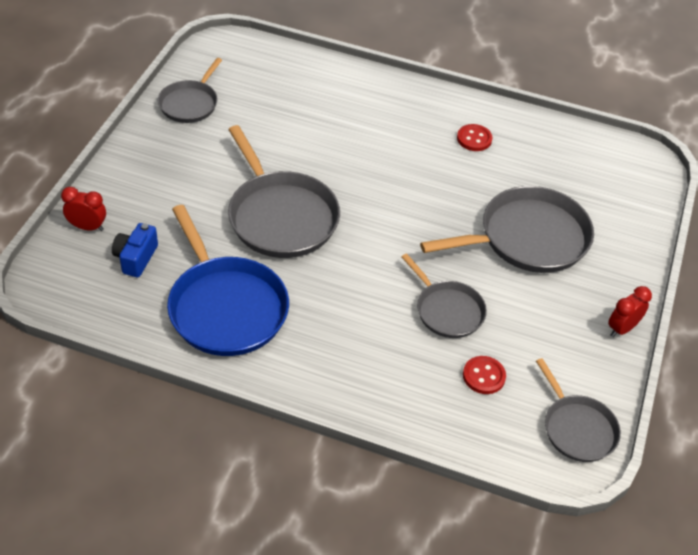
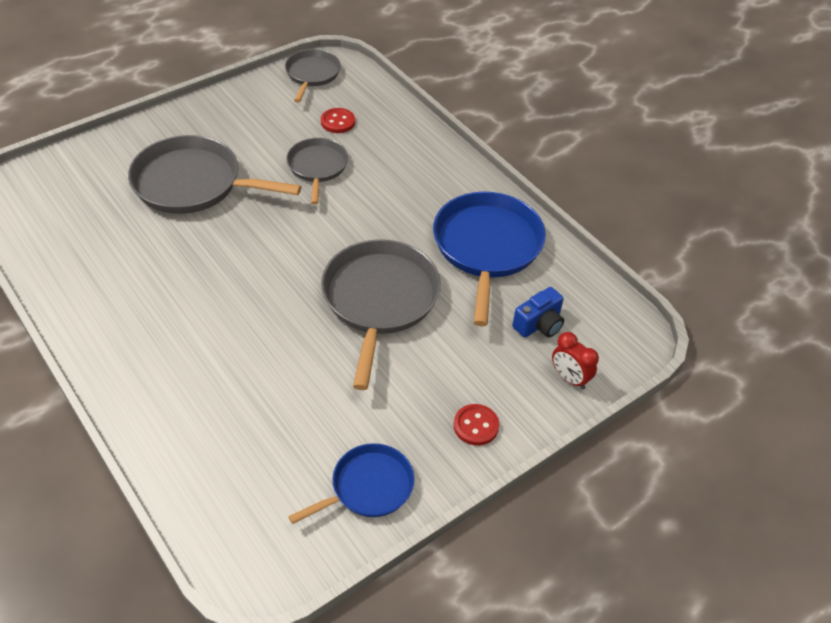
camera: 145 degrees left, 0 degrees up
(190, 103) = (368, 487): grey pan -> blue pan
(474, 139) = (121, 286): red button -> red button (476, 426)
(622, 328) = (210, 103): red clock -> none

